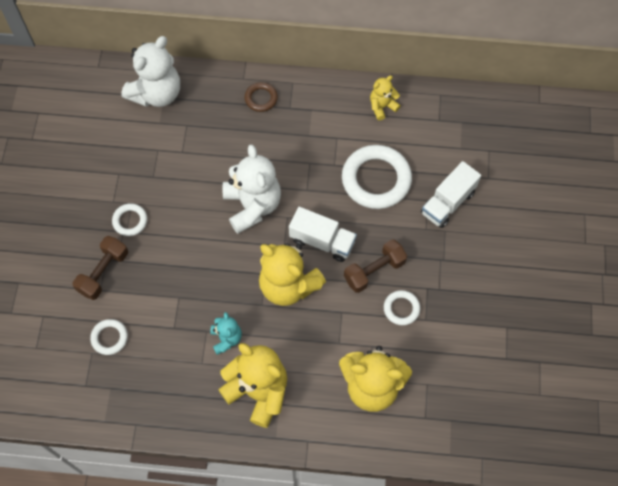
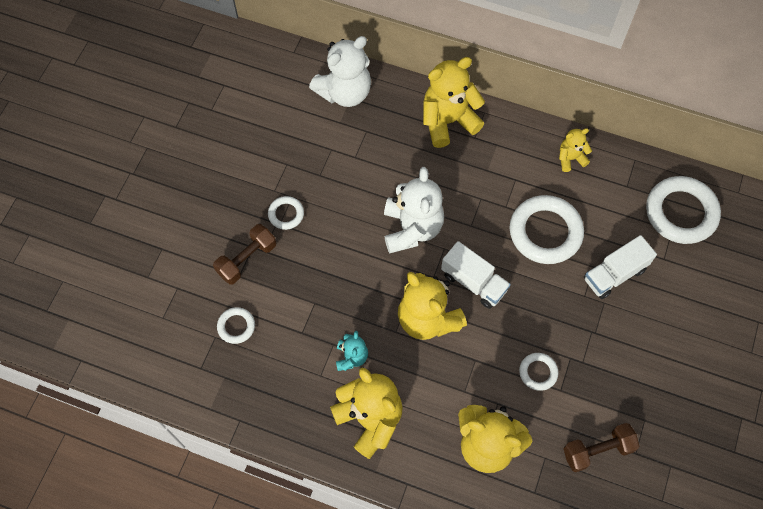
camera: 15 degrees right, 0 degrees up
(261, 98) = (448, 121): brown ring -> yellow teddy bear
(374, 271) = (519, 326): brown dumbbell -> brown dumbbell (597, 450)
(493, 133) = (681, 213): none -> white ring

